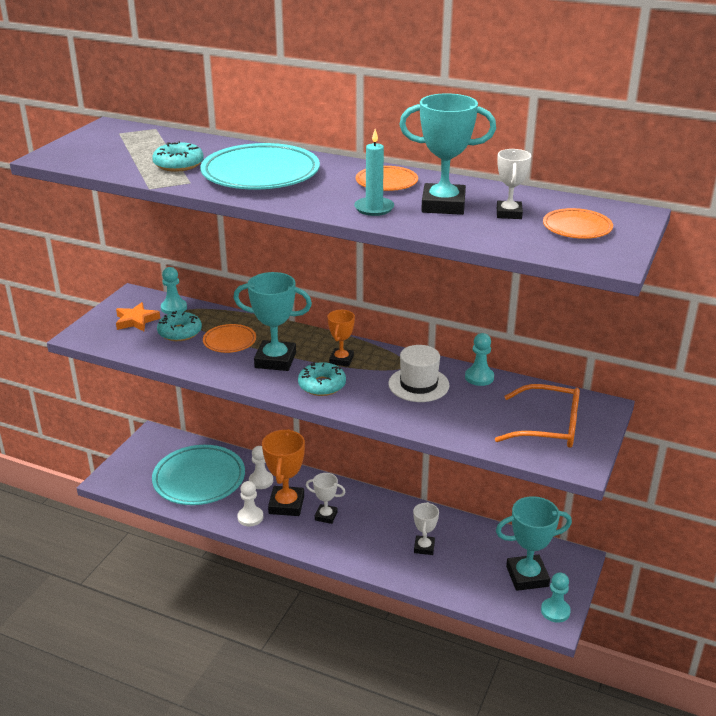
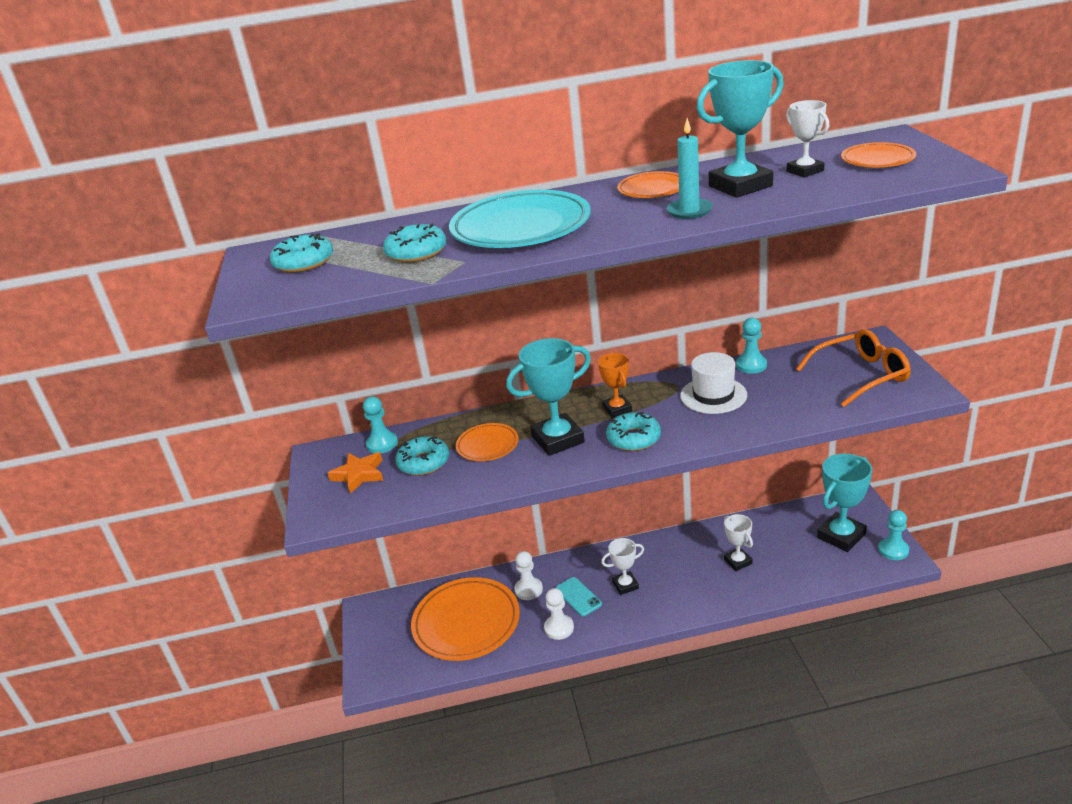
camera: 30 degrees left, 0 degrees up
(117, 144) = (304, 262): none -> turquoise donut
(199, 479) = (466, 623): turquoise plate -> orange plate
(286, 505) = (578, 596): orange trophy -> turquoise phone

